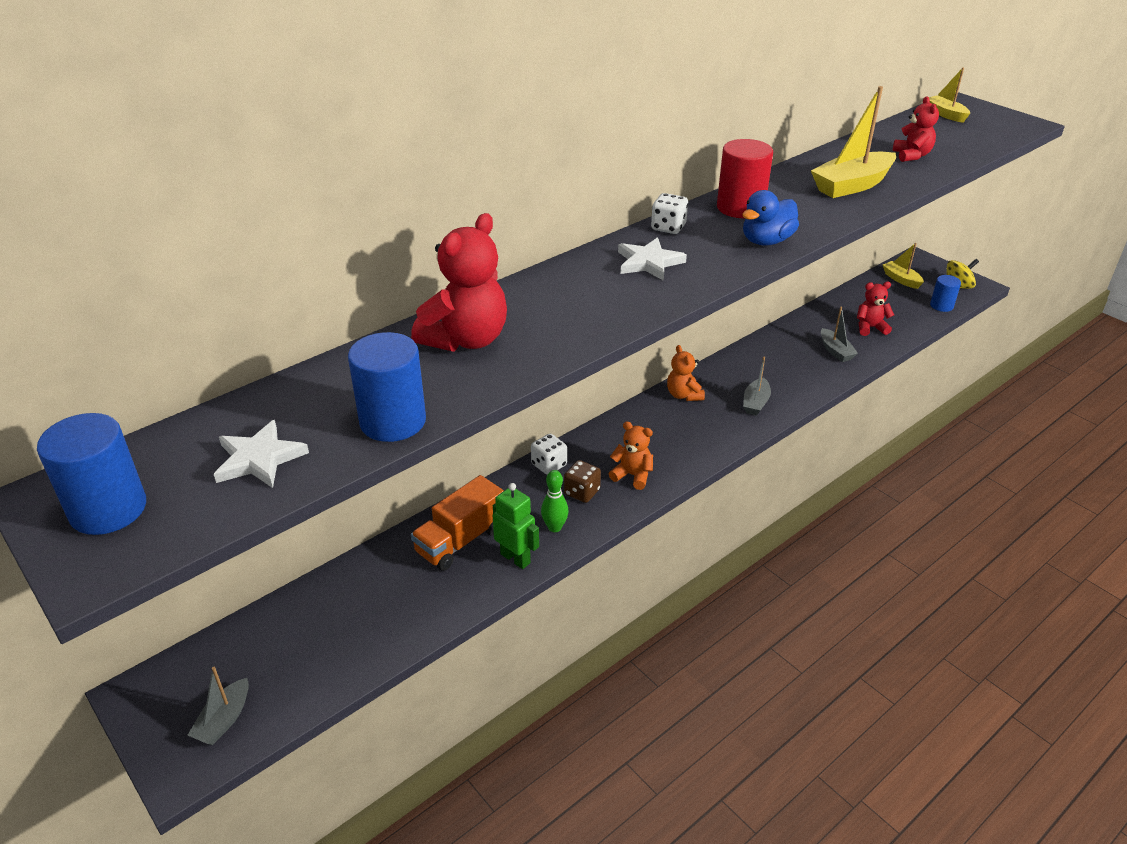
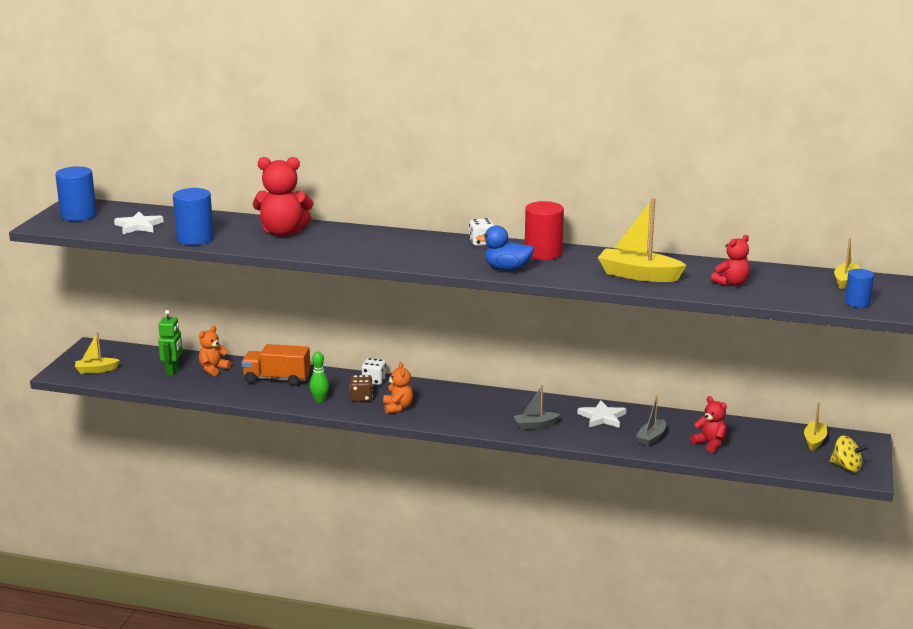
camera: 55 degrees right, 15 degrees down
(224, 720) = (96, 370): grey boat -> yellow boat
(515, 558) = (280, 398): green robot -> green robot (173, 371)
(648, 262) = (428, 248): white star -> white star (602, 417)
(683, 395) = (508, 399): orange teddy bear -> orange teddy bear (213, 369)
(941, 306) = (799, 466): blue cylinder -> blue cylinder (857, 303)

